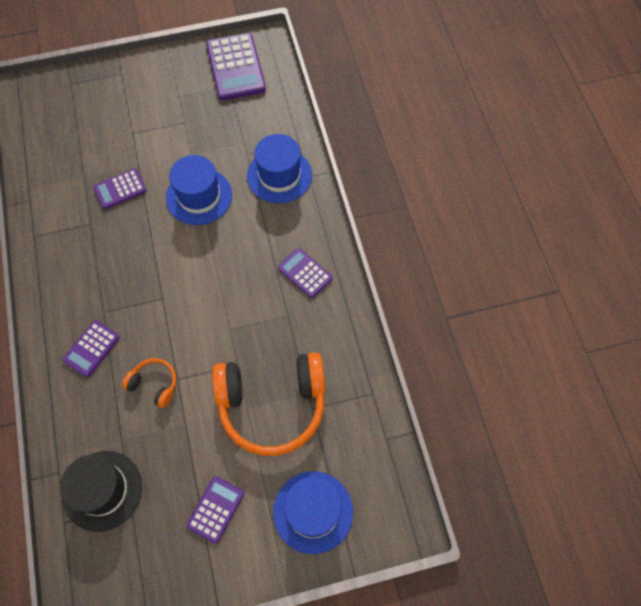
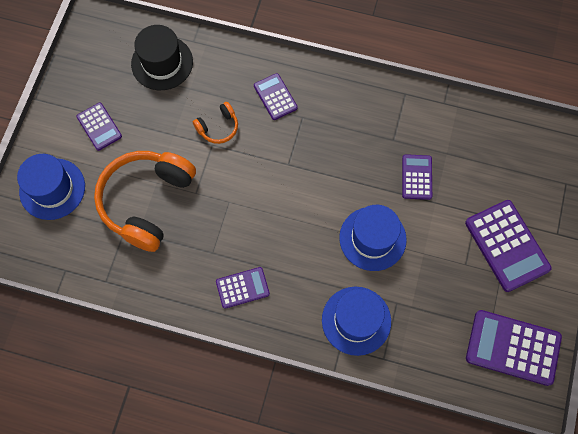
camera: 120 degrees right, 5 degrees up
(151, 102) = (507, 245): none -> purple calculator

